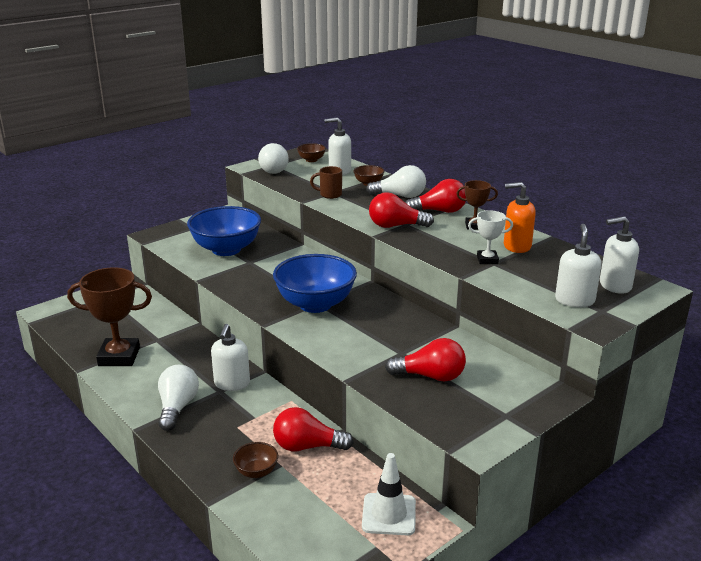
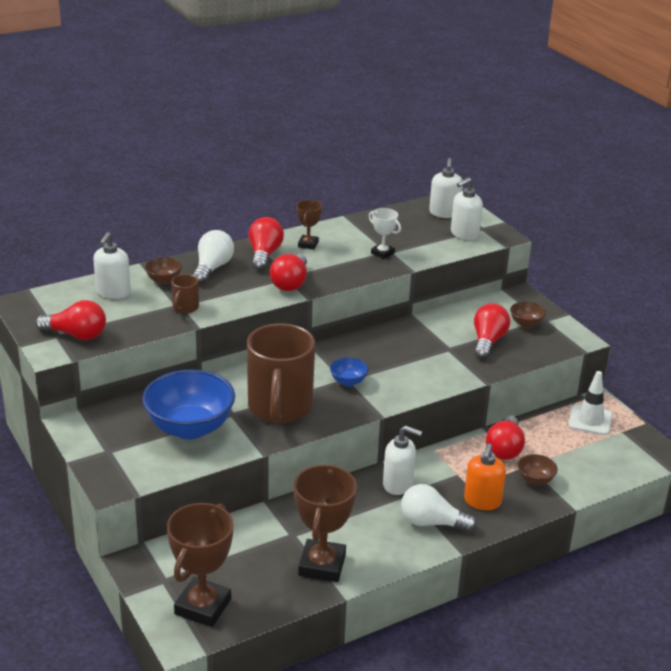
camera: 80 degrees left, 5 degrees up
(76, 314) = (202, 606): none -> brown trophy
(263, 279) = (279, 408): none -> brown mug
(274, 169) = (76, 335): white light bulb -> red light bulb
(311, 160) = (59, 306): brown bowl -> brown bowl (526, 323)
(315, 304) = (348, 382): blue bowl -> blue bowl, size x0.45
(487, 260) = (382, 253): white trophy -> white trophy turned 60 degrees counterclockwise
(516, 246) = (360, 235): orange soap dispenser -> orange soap dispenser (482, 501)
(574, 300) = (464, 234): white soap dispenser -> white soap dispenser turned 60 degrees counterclockwise

